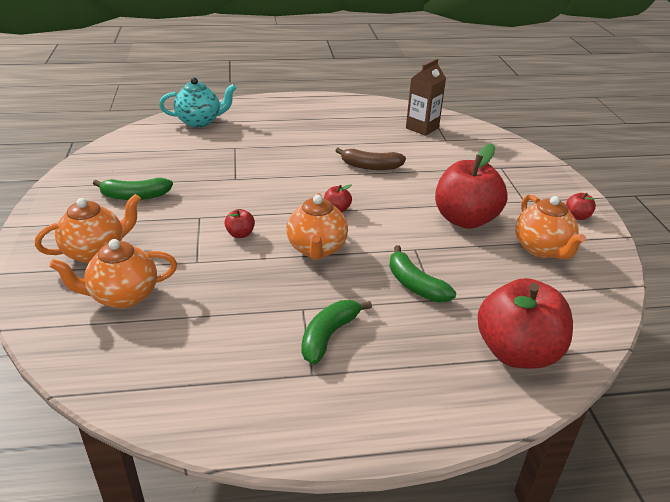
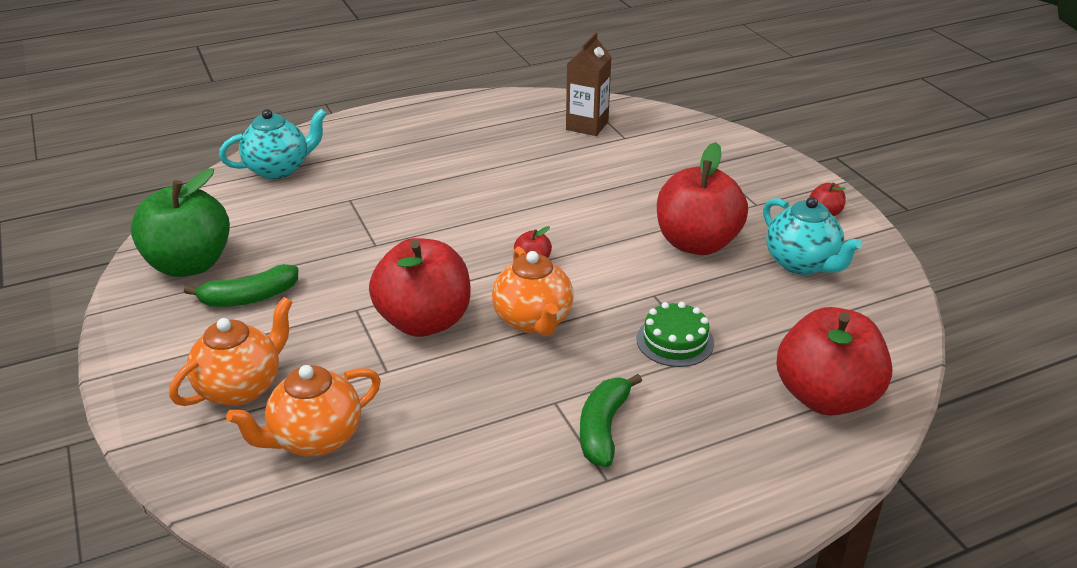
camera: 15 degrees left, 0 degrees up
(110, 169) = (189, 264): none -> green apple
(240, 234) = (424, 321): red apple -> red apple, size x2.44
(370, 166) = (546, 193): brown banana -> none
(415, 285) = (675, 341): green banana -> green cake
(542, 249) = (802, 264): orange teapot -> turquoise teapot

